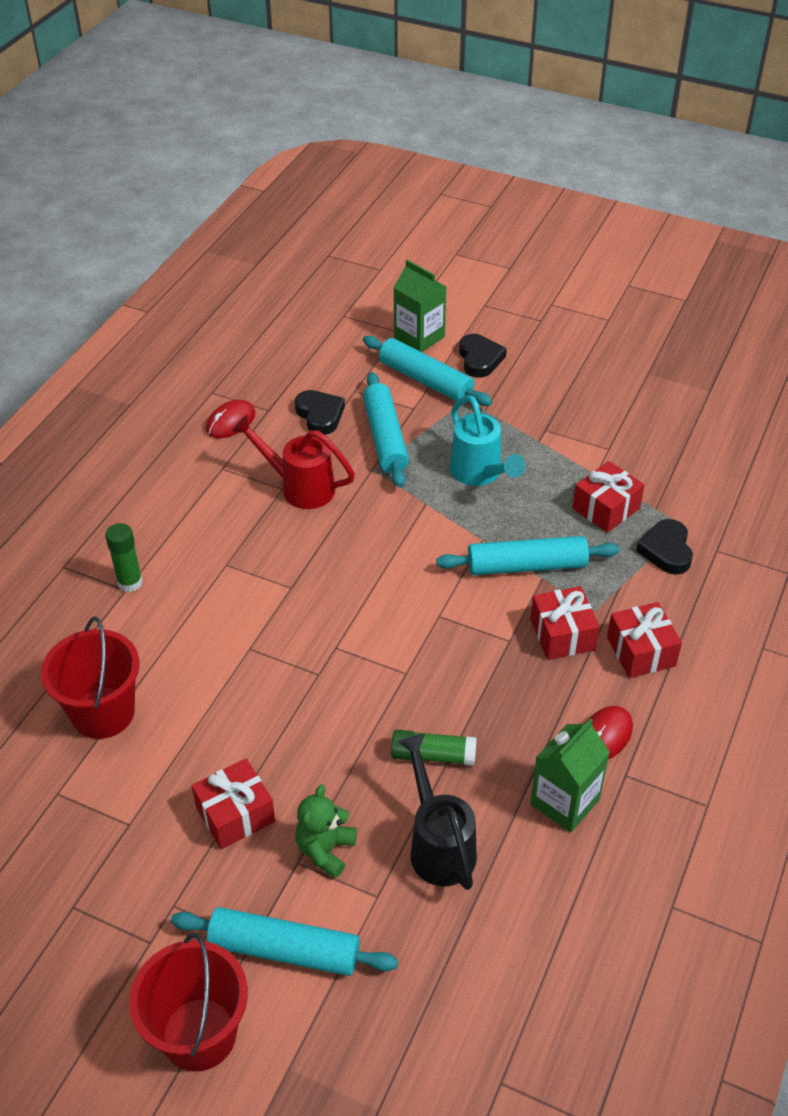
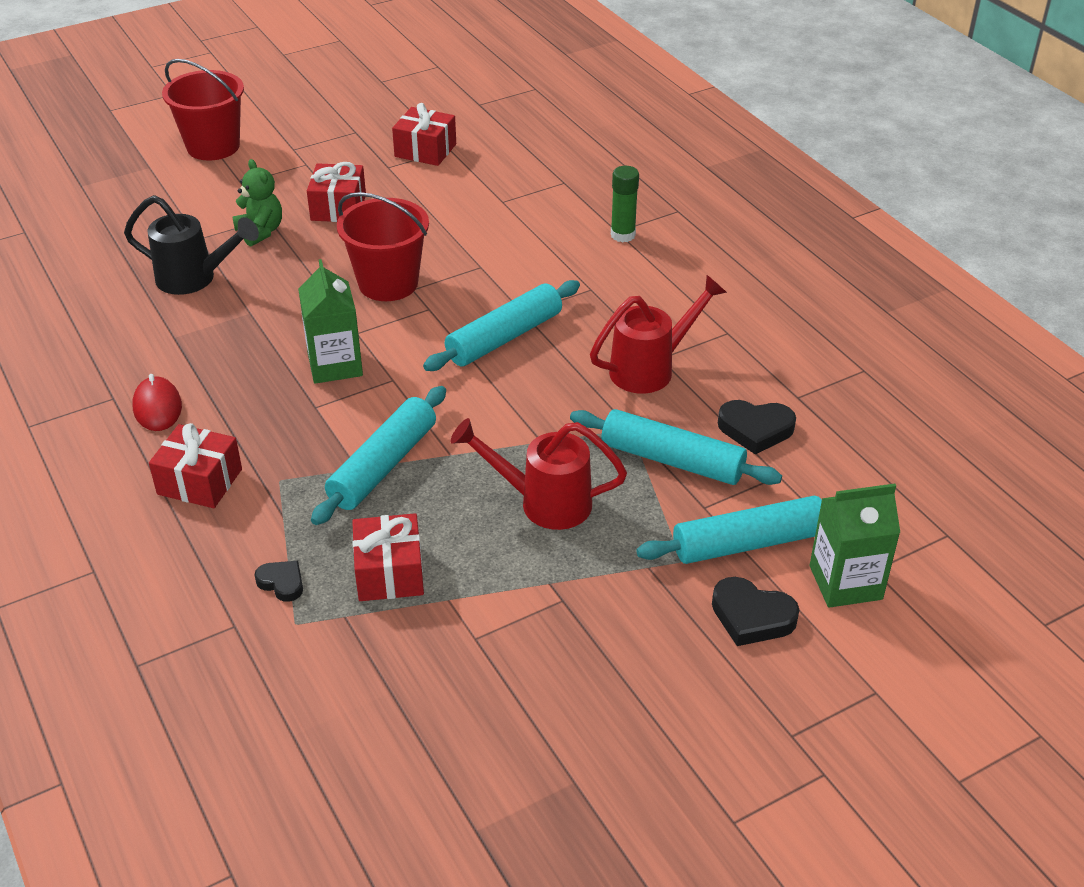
camera: 125 degrees right, 5 degrees down
(103, 713) = (497, 184): red bucket -> red bucket (388, 283)
(231, 422) = (798, 364): red mouse -> none
(284, 949) = (218, 191): turquoise rolling pin -> turquoise rolling pin (504, 338)
(433, 755) = (265, 310): green glue stick -> none
(480, 474) = (543, 502): turquoise watering can -> red watering can
(562, 634) = (280, 442): red gift -> red gift (425, 150)
(564, 802) = (139, 353): green carton -> green carton (335, 365)
(666, 550) = (282, 583): black heart -> black heart, size x0.62

